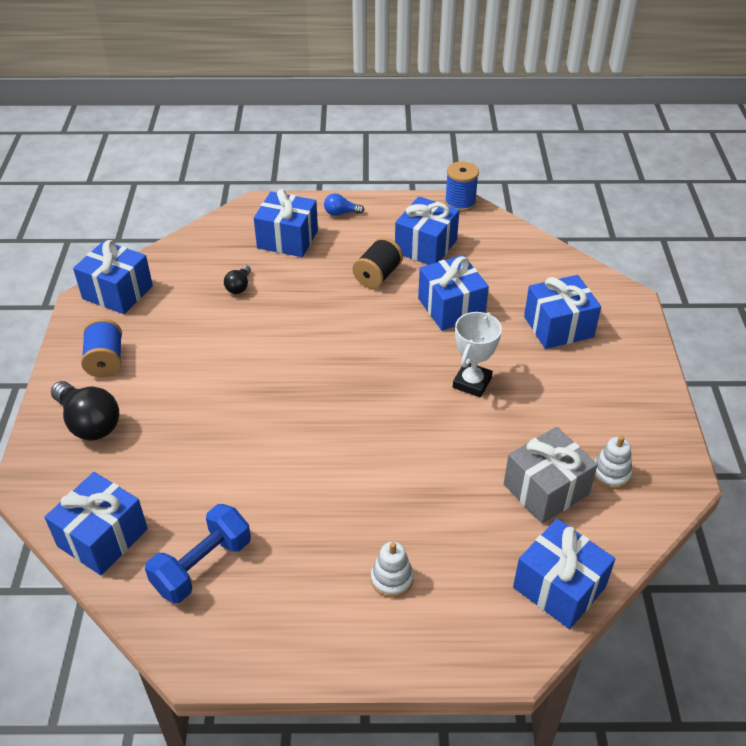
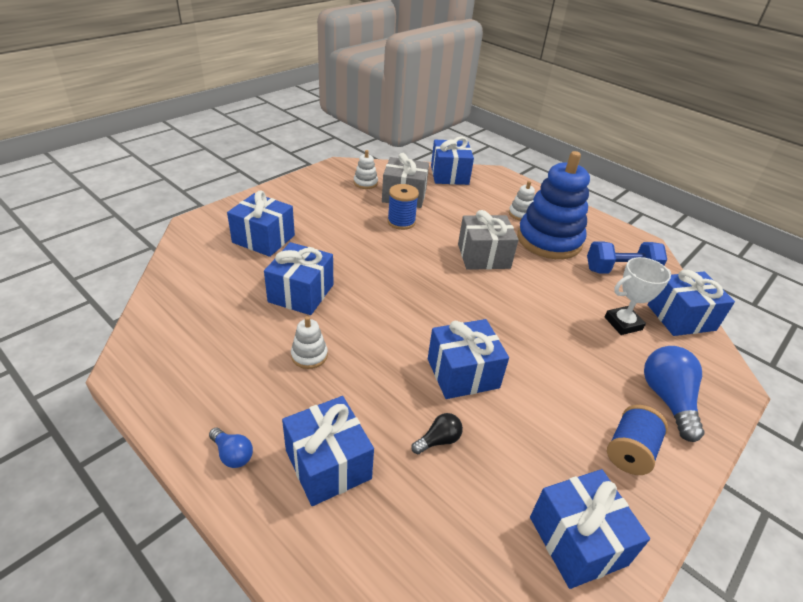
camera: 140 degrees left, 5 degrees down
(89, 423) = (667, 399): black light bulb -> blue light bulb
(318, 553) = (549, 240): none -> blue stacking toy
(362, 464) = (483, 256): none -> grey gift
(377, 276) = (309, 355): black spool -> white stacking toy
(426, 246) = (231, 351): blue gift -> blue gift (463, 373)
(460, 203) = (124, 370): blue spool -> blue spool (401, 222)
(472, 383) = (364, 249): white trophy -> white trophy (623, 323)

